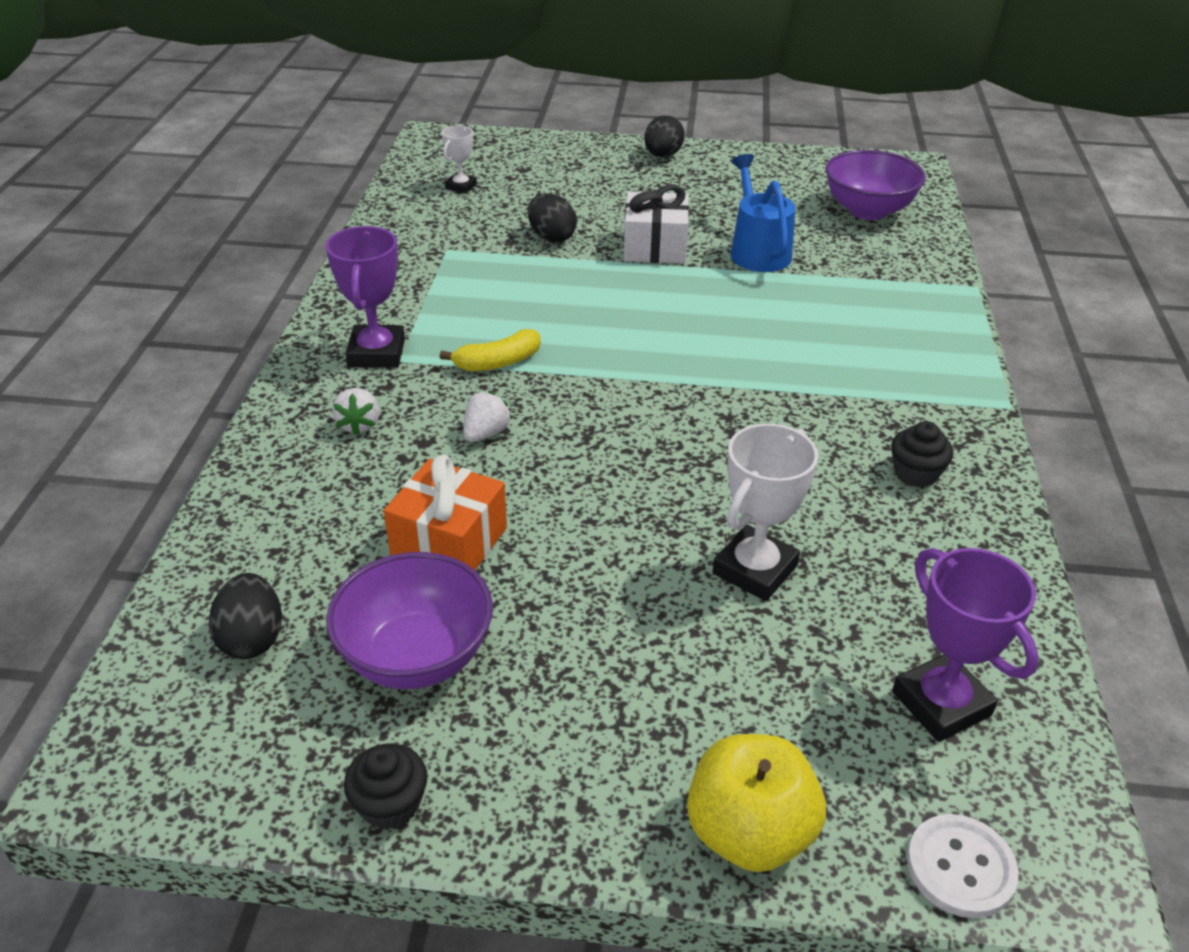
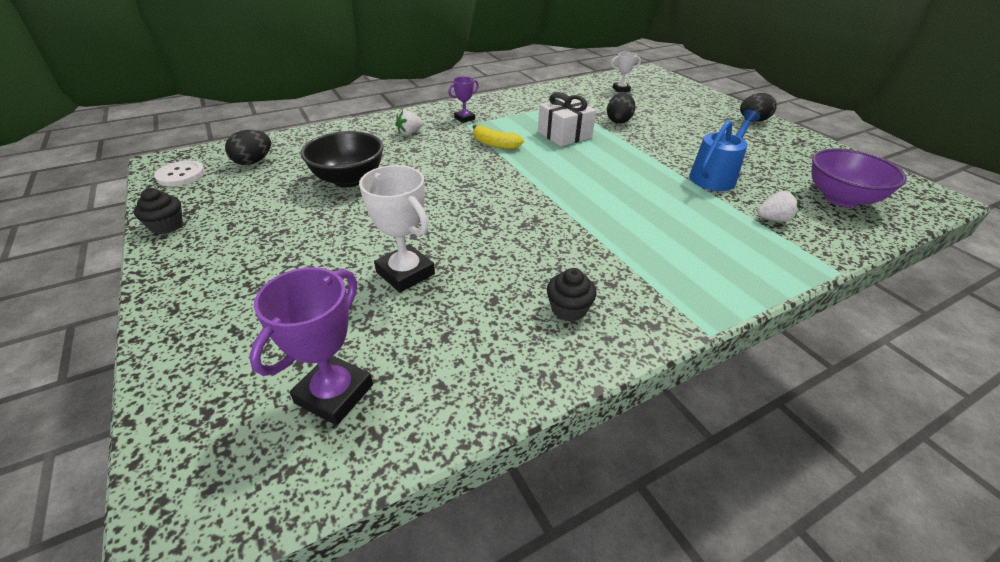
camera: 55 degrees right, 0 degrees up
(376, 353) = (464, 118): purple trophy -> purple trophy, size x0.58
(416, 656) = (264, 199): purple bowl -> none
(449, 541) = (349, 179): orange gift -> black bowl
(486, 433) = (437, 160): white strawberry -> white strawberry (773, 219)
(655, 247) = (660, 147): white gift -> white gift (564, 135)
(749, 832) = (181, 341): yellow apple -> none
(755, 569) = (405, 273): white trophy -> white trophy turned 45 degrees clockwise
(960, 867) = (177, 451): white button -> white button (181, 175)

